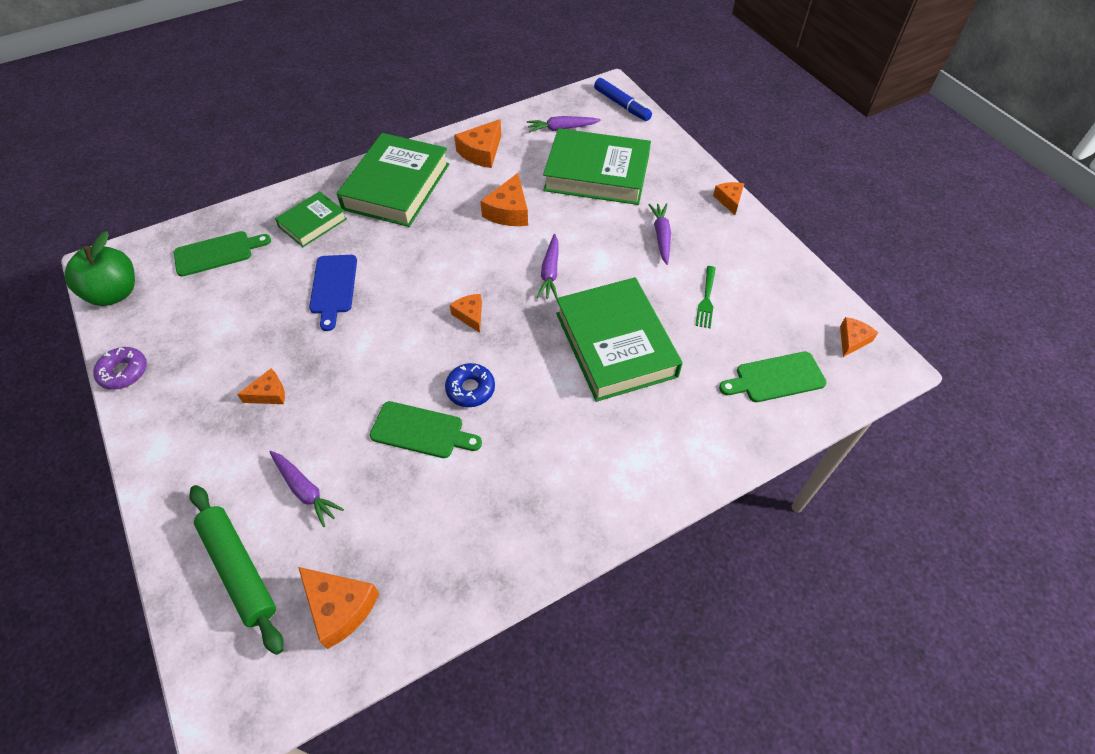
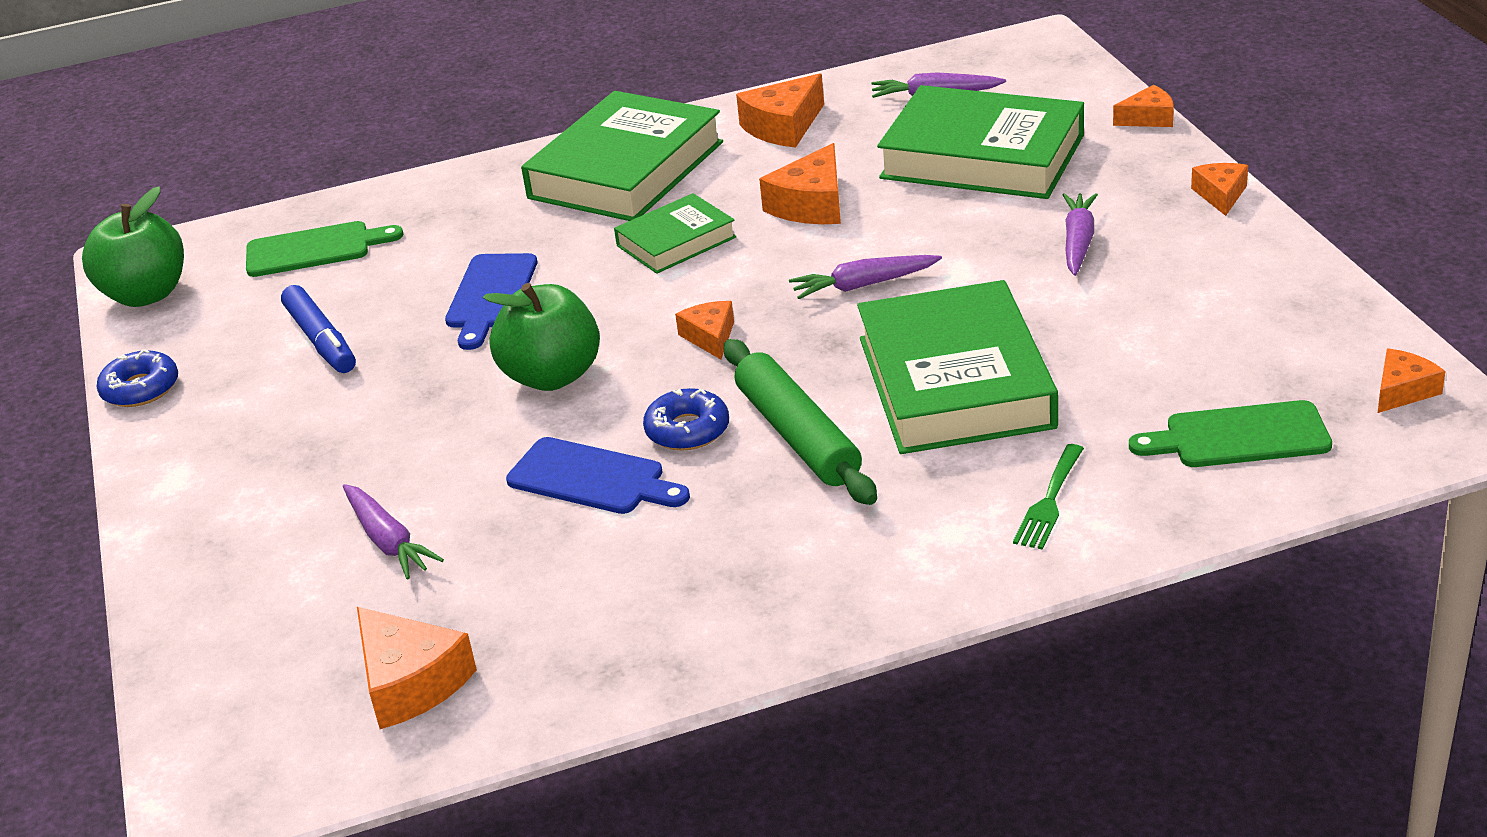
camera: 15 degrees right, 20 degrees down
(124, 372) = (140, 389): purple donut -> blue donut
(239, 569) = (266, 628): green rolling pin -> green rolling pin (798, 435)
(269, 393) = (358, 423): orange cheese -> orange cheese (1148, 118)
(313, 223) = (475, 215): green book -> green book (676, 241)
(382, 350) = (552, 376): none -> green apple
(421, 431) = (592, 478): green cutting board -> blue cutting board
(550, 272) = (863, 285): purple carrot -> purple carrot turned 60 degrees clockwise
(622, 105) = (1054, 64): blue marker -> blue marker (321, 340)
(706, 299) = (1138, 328): green fork -> green fork (1049, 501)

